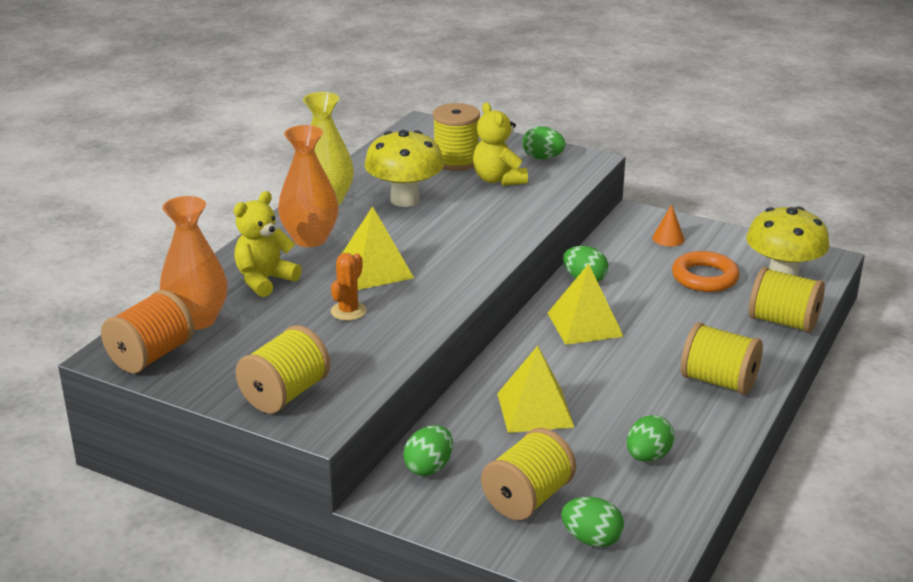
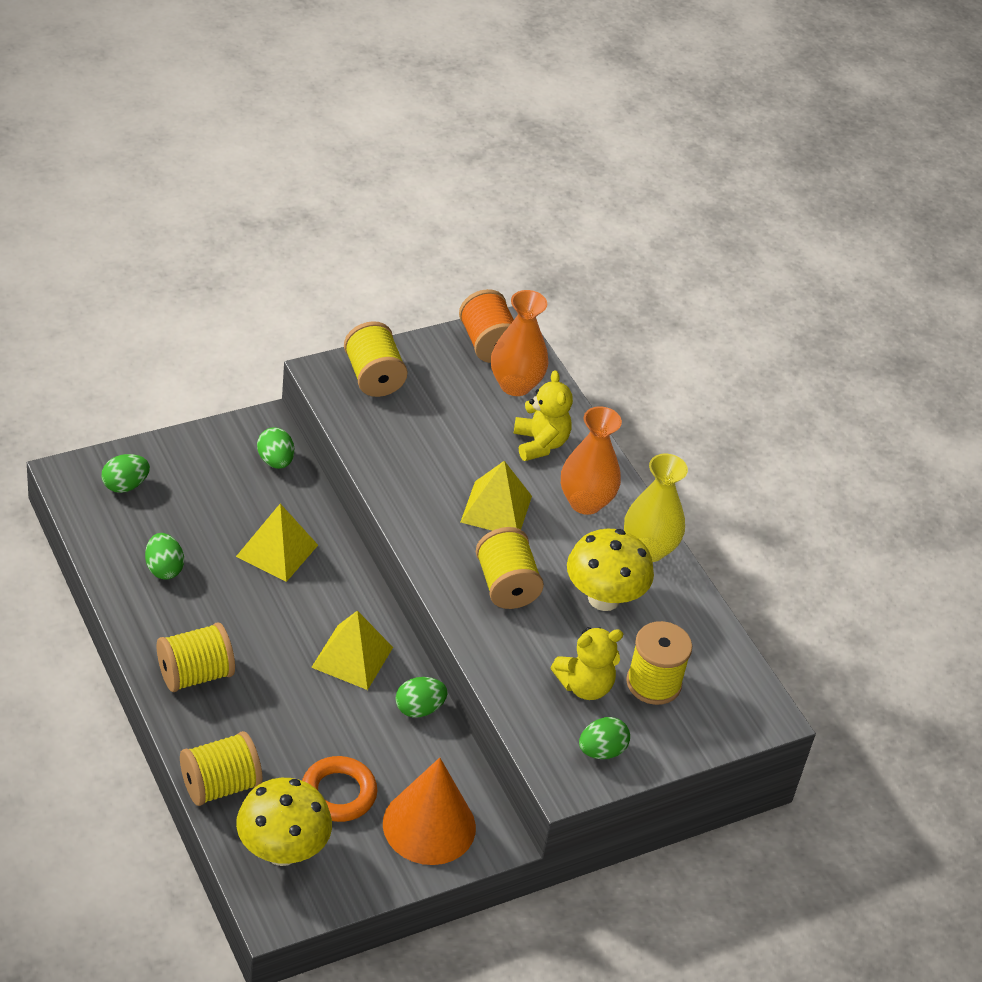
camera: 120 degrees right, 15 degrees up
(348, 311) = (447, 460): orange cactus -> none
(498, 179) = (584, 686): yellow teddy bear -> yellow teddy bear turned 150 degrees clockwise
(528, 498) = (193, 484): yellow spool -> yellow spool (506, 585)
(668, 238) = (429, 825): orange cone -> orange cone, size x2.42

